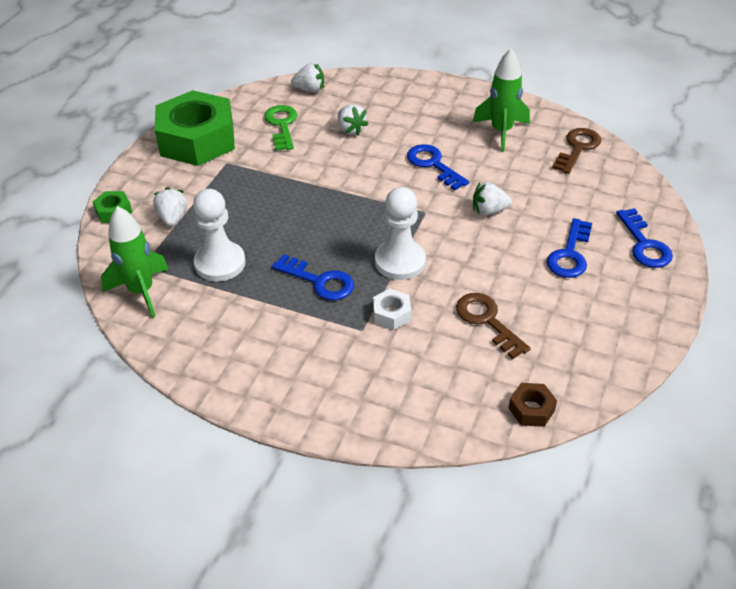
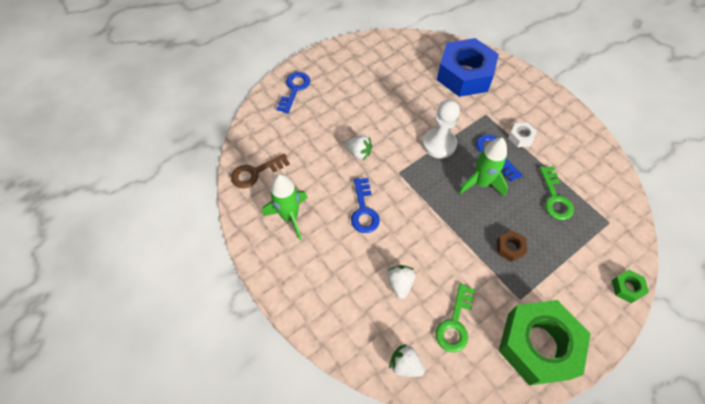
camera: 150 degrees left, 15 degrees up
(141, 291) = (613, 200): green rocket -> green rocket (480, 183)
(172, 218) = (580, 257): white strawberry -> none
(220, 263) = (554, 198): white pawn -> green key
(391, 314) = (464, 115): white nut -> white nut (520, 137)
(432, 378) = (464, 75): none -> blue nut
(487, 321) = (416, 88): brown key -> none
(531, 409) = (428, 43): brown nut -> brown nut (510, 248)
(570, 254) = (339, 103): blue key -> none

